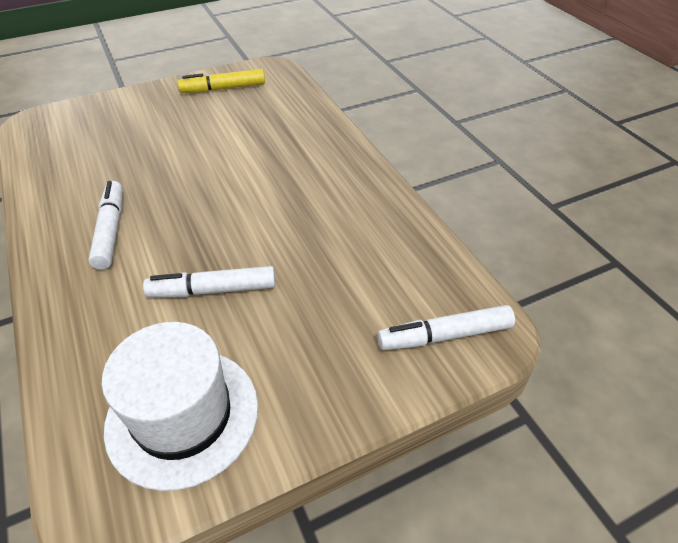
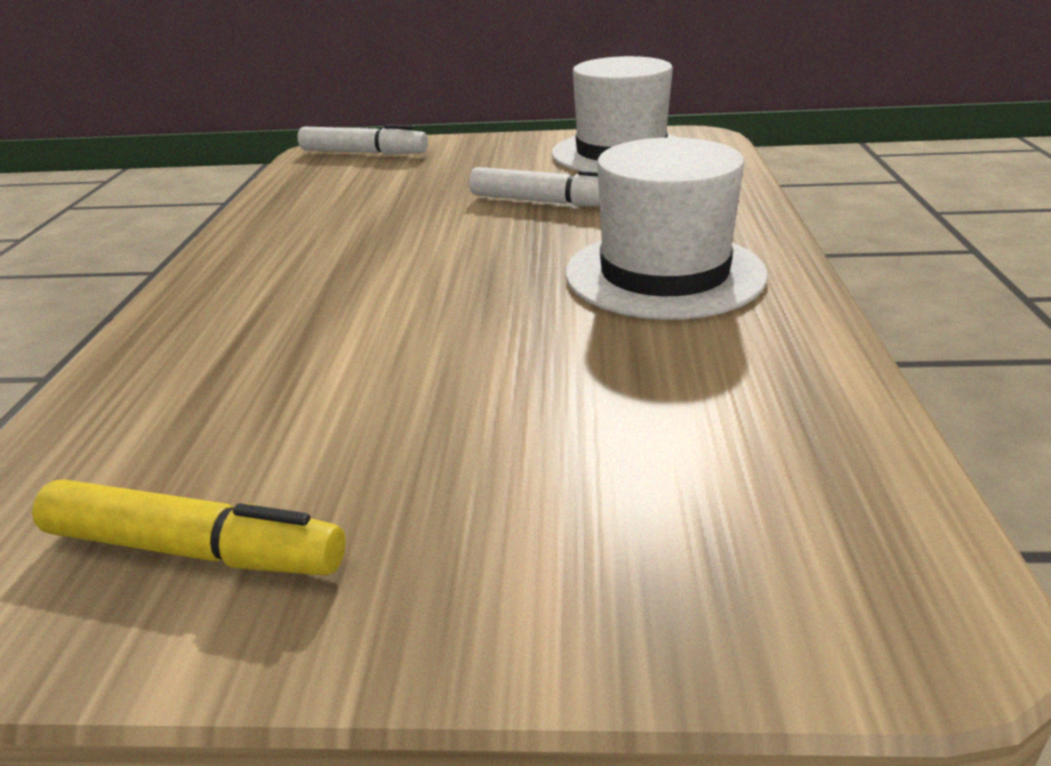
camera: 150 degrees left, 15 degrees down
(111, 230) = (664, 273): white marker -> white hat

